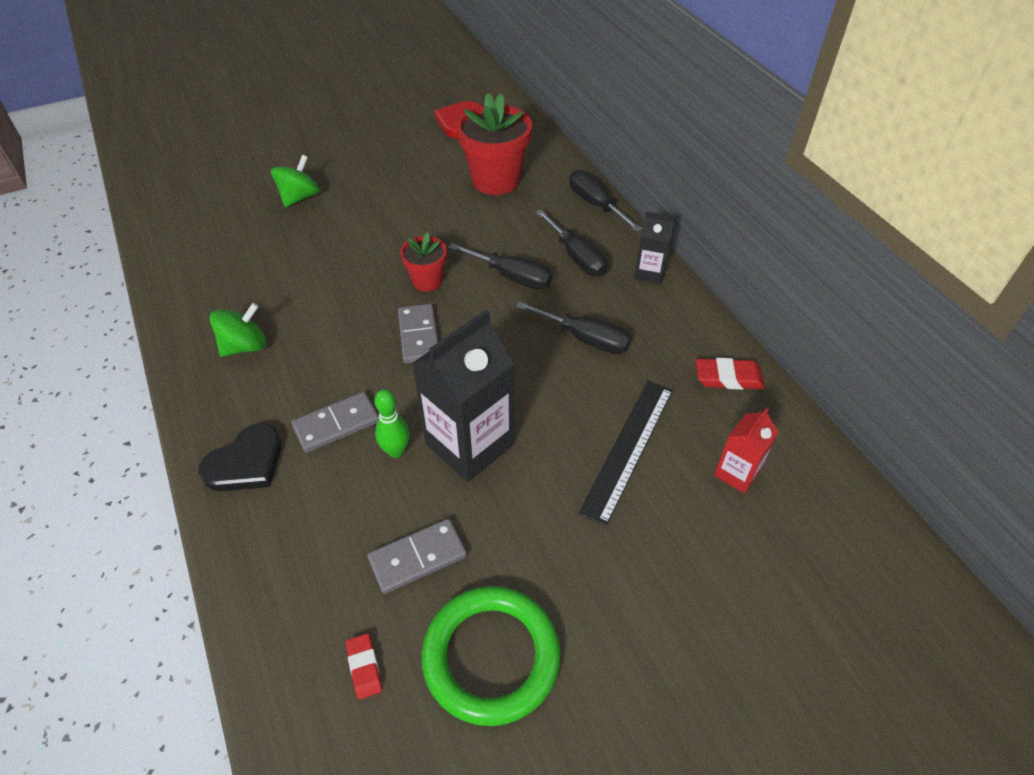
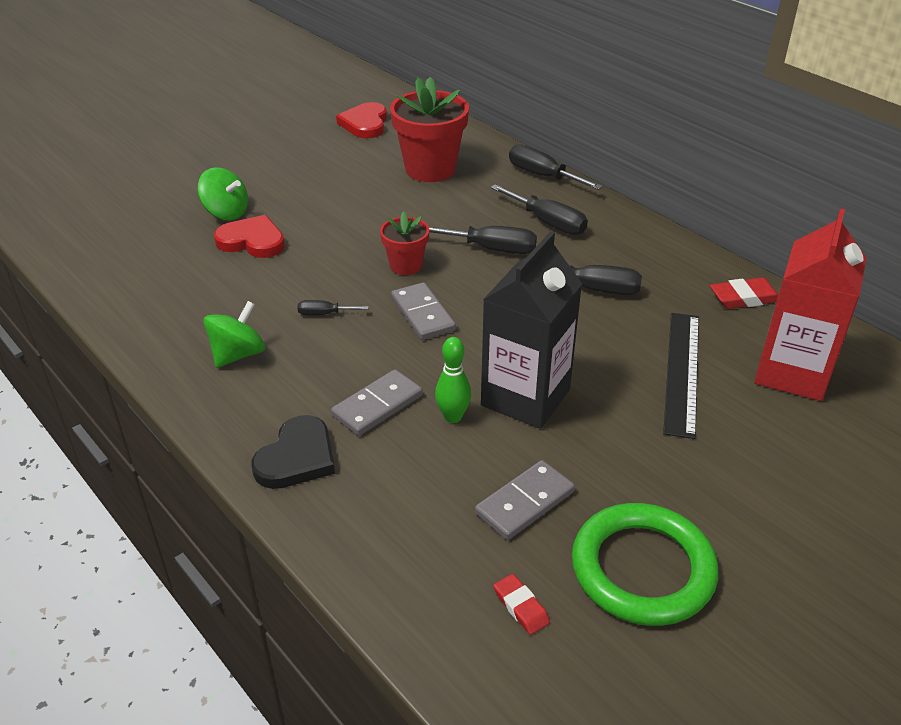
camera: 15 degrees left, 10 degrees down
(299, 197) = (226, 212): green spinning top -> green spinning top turned 105 degrees clockwise
(308, 231) = (252, 241): none -> red heart
(334, 318) = (324, 314): none -> black screwdriver
(649, 272) = (625, 224): black carton -> none
(736, 473) = (792, 373): red carton -> red carton, size x1.91

